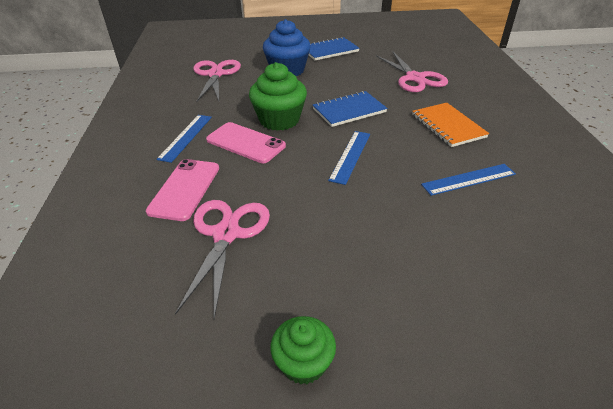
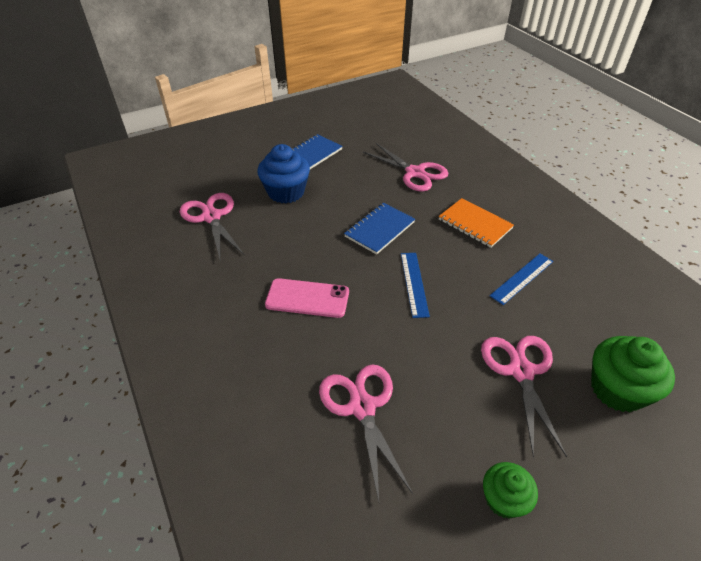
camera: 25 degrees left, 5 degrees up
(185, 189) = (287, 372): pink phone -> none
(186, 137) = (241, 310): blue ruler -> none
(279, 120) = (321, 260): green cupcake -> green cupcake (617, 389)
(409, 256) = (521, 371): none -> pink scissors

